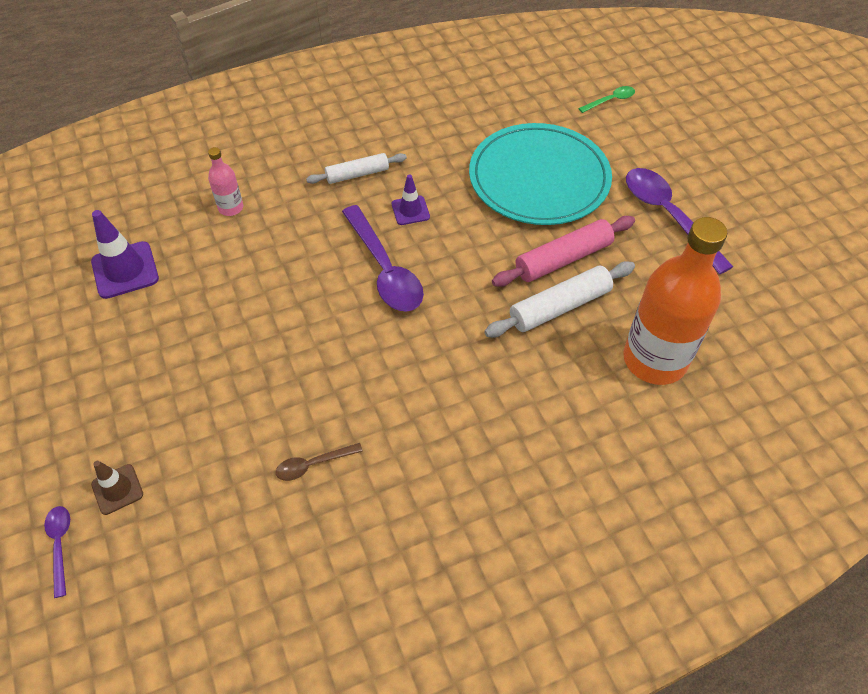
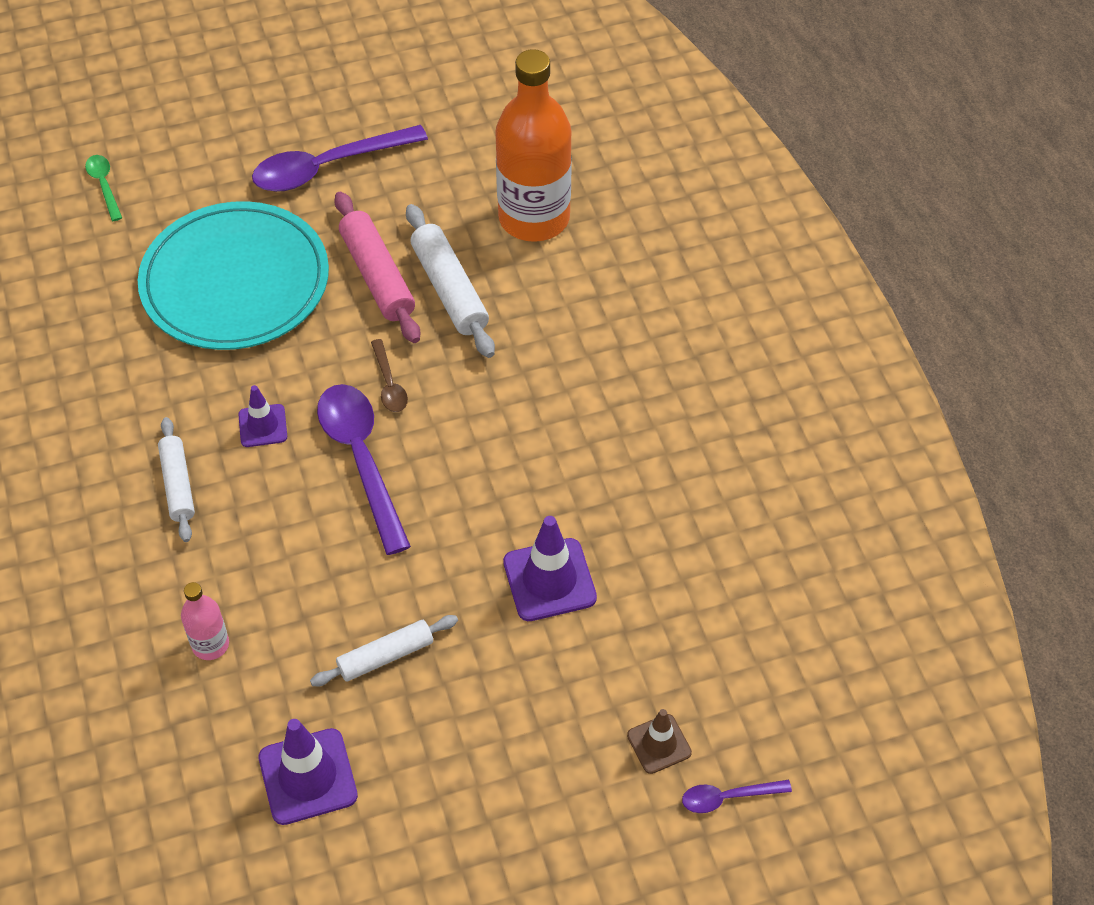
camera: 85 degrees left, 0 degrees up
(214, 302) = (385, 656): none -> white rolling pin
(275, 400) = (549, 580): none -> purple traffic cone
(313, 464) = (639, 540): brown spoon -> brown spoon (389, 384)
(384, 269) = (362, 460): purple spoon -> purple spoon turned 90 degrees counterclockwise

